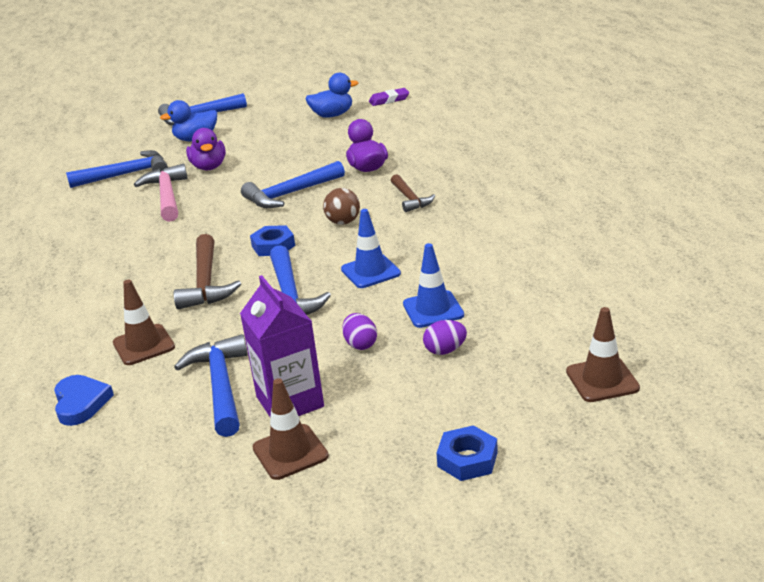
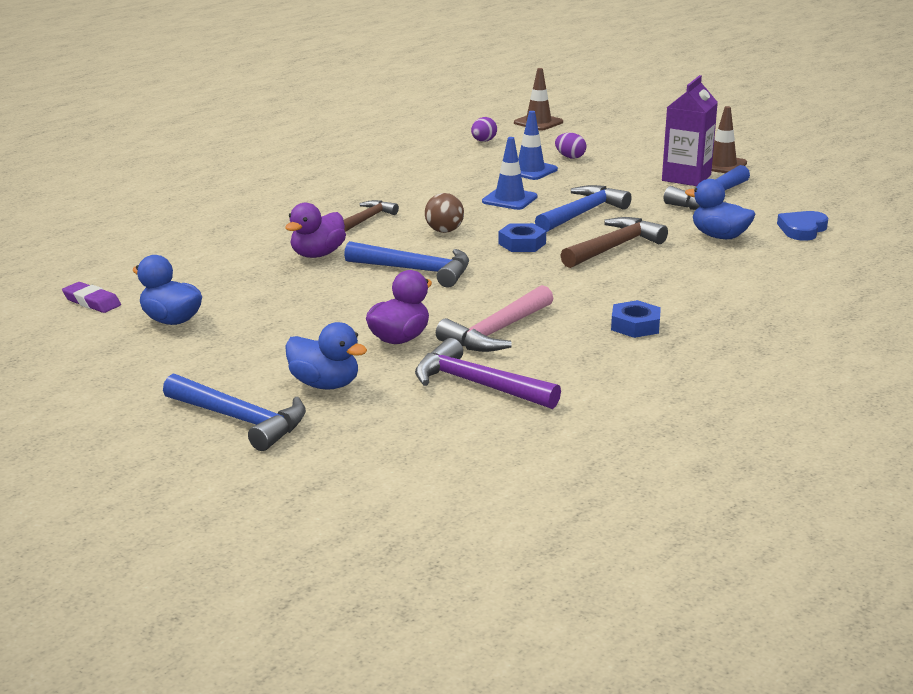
camera: 130 degrees left, 5 degrees down
(126, 175) = (477, 384): blue hammer -> purple hammer
(144, 345) = (719, 236): brown traffic cone -> blue duck
(360, 344) = (601, 178): purple egg -> purple egg (483, 141)
(467, 459) = (652, 133): blue nut -> blue nut (635, 325)

